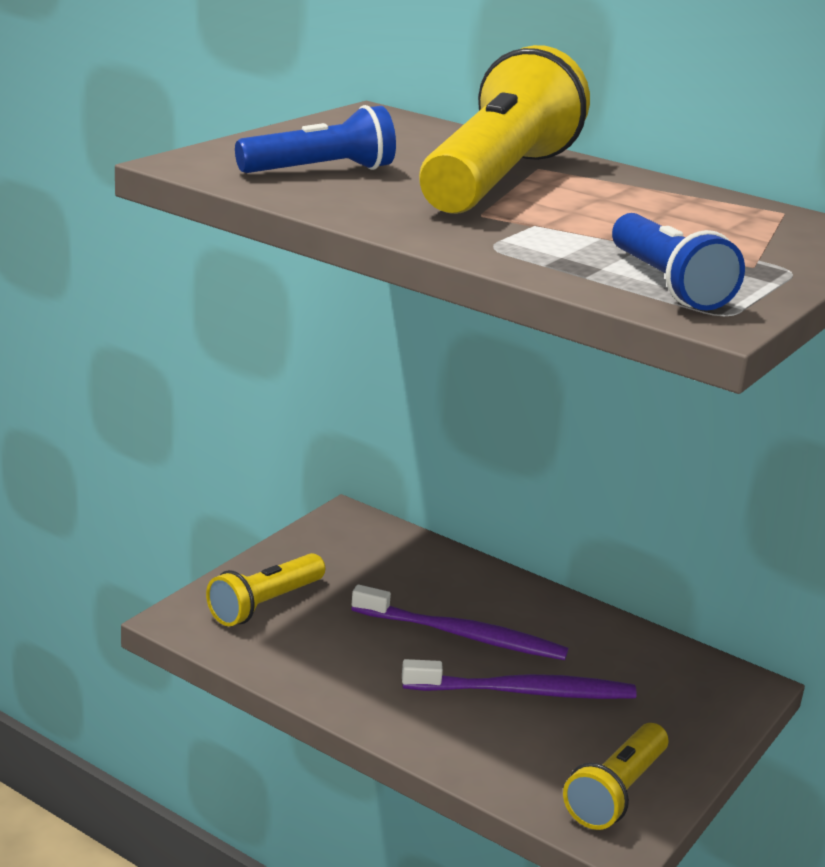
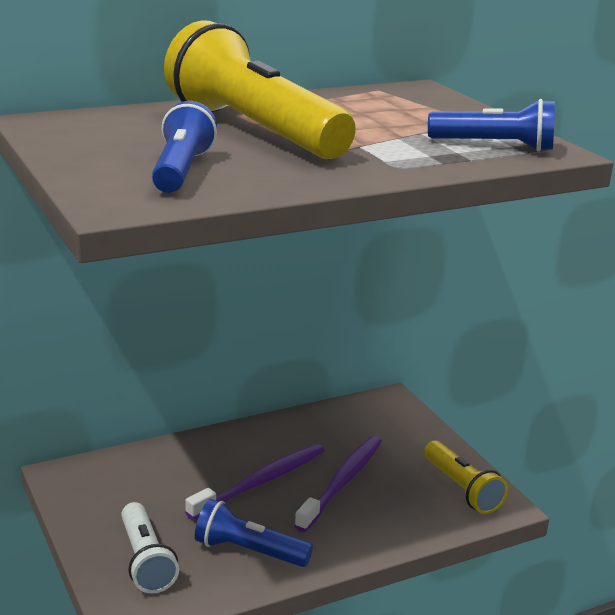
camera: 60 degrees left, 0 degrees up
(265, 604) = (145, 560): yellow flashlight -> white flashlight
(336, 661) = (249, 551): none -> blue flashlight

